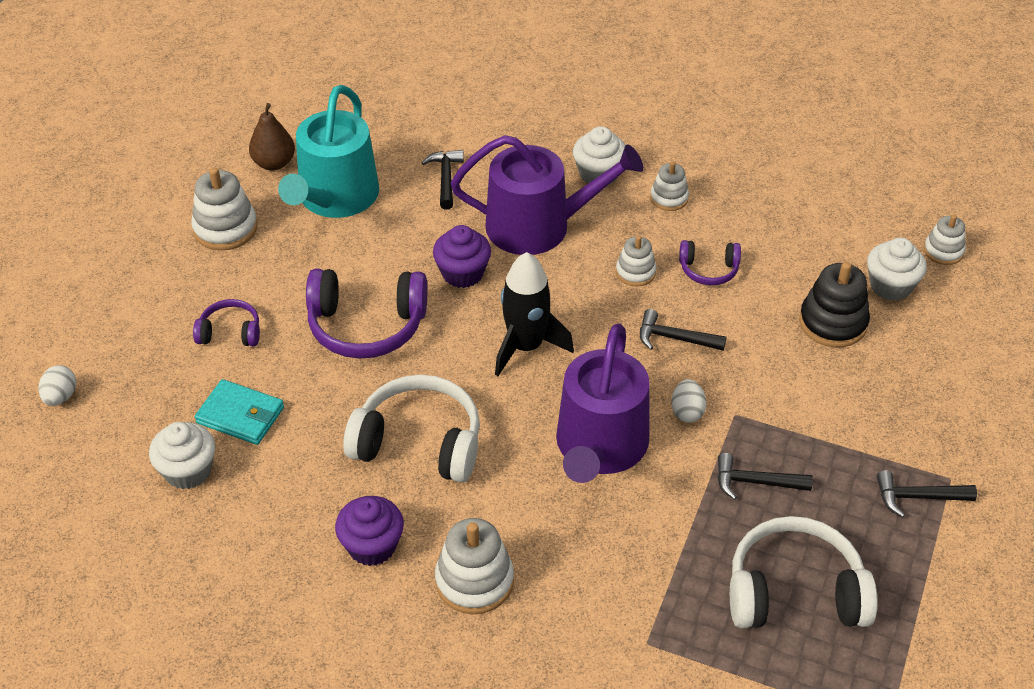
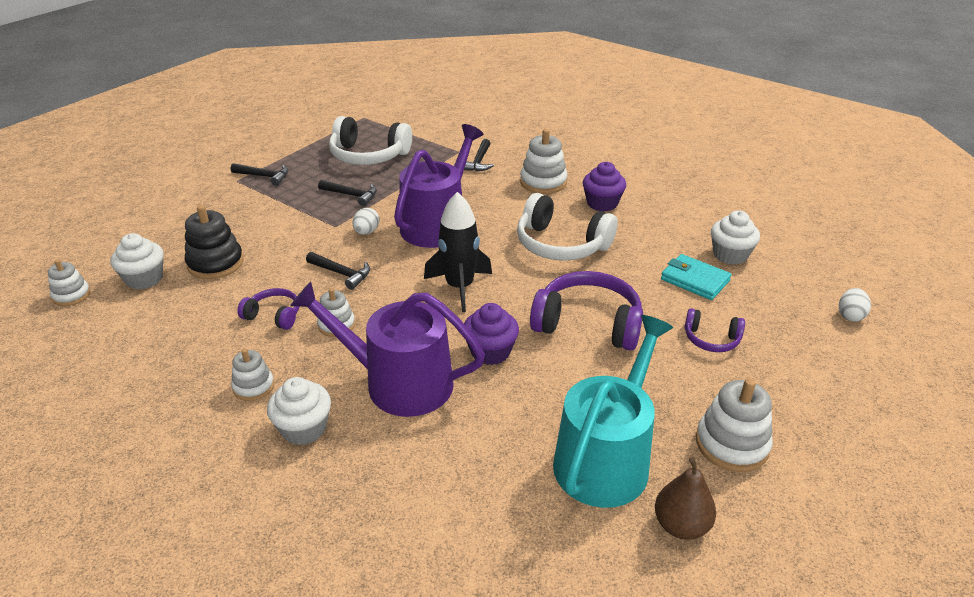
camera: 165 degrees left, 10 degrees down
(446, 178) = (473, 458): black hammer -> black hammer (479, 162)

